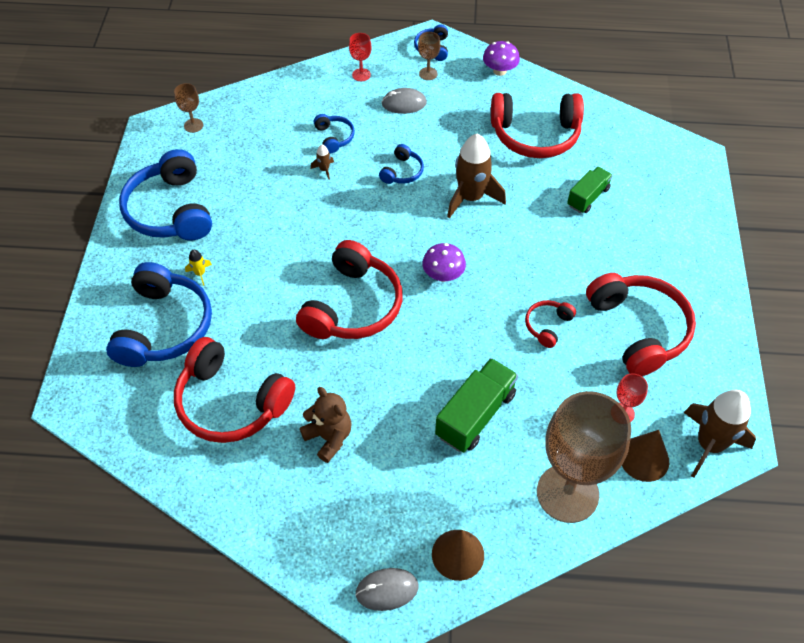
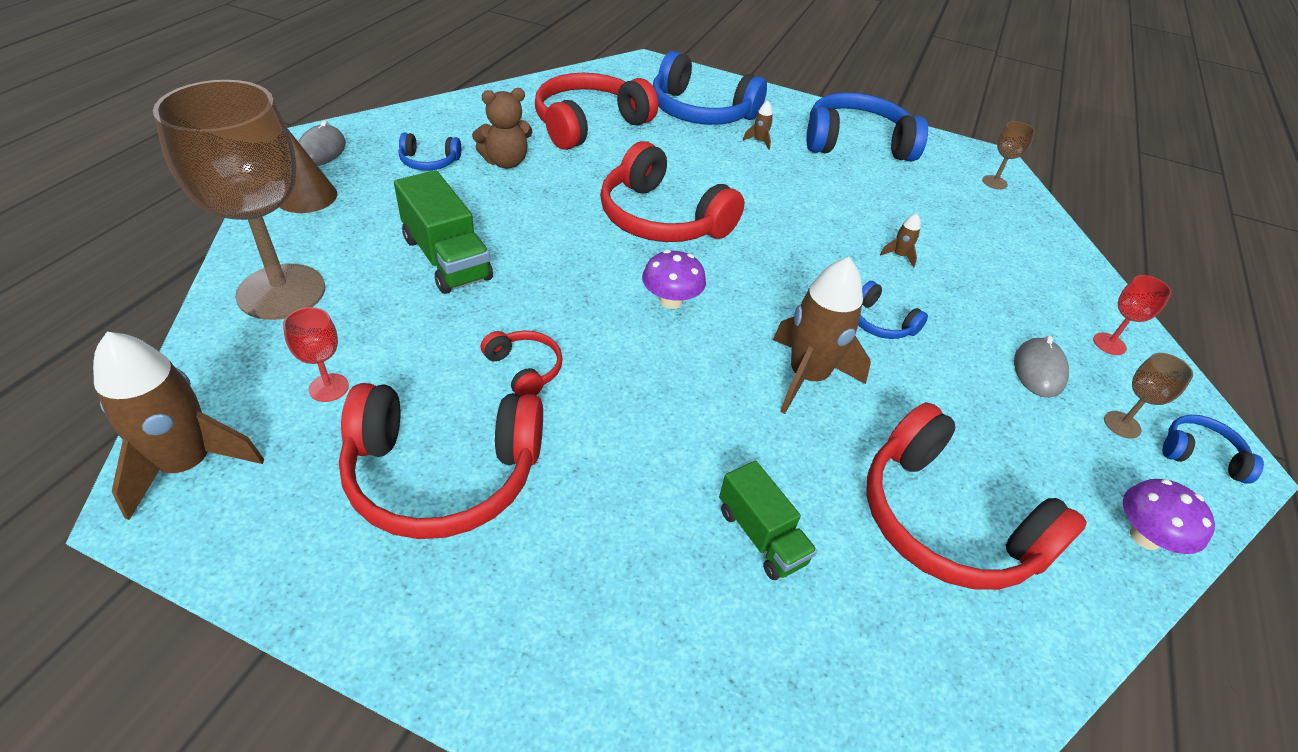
camera: 105 degrees right, 10 degrees down
(200, 273) = (759, 141): yellow rocket -> brown rocket
(334, 137) = (963, 280): blue headphones -> blue headphones (429, 162)
(535, 135) = (946, 521): red headphones -> red headphones turned 60 degrees counterclockwise
(644, 458) = (247, 379): brown cone -> none

